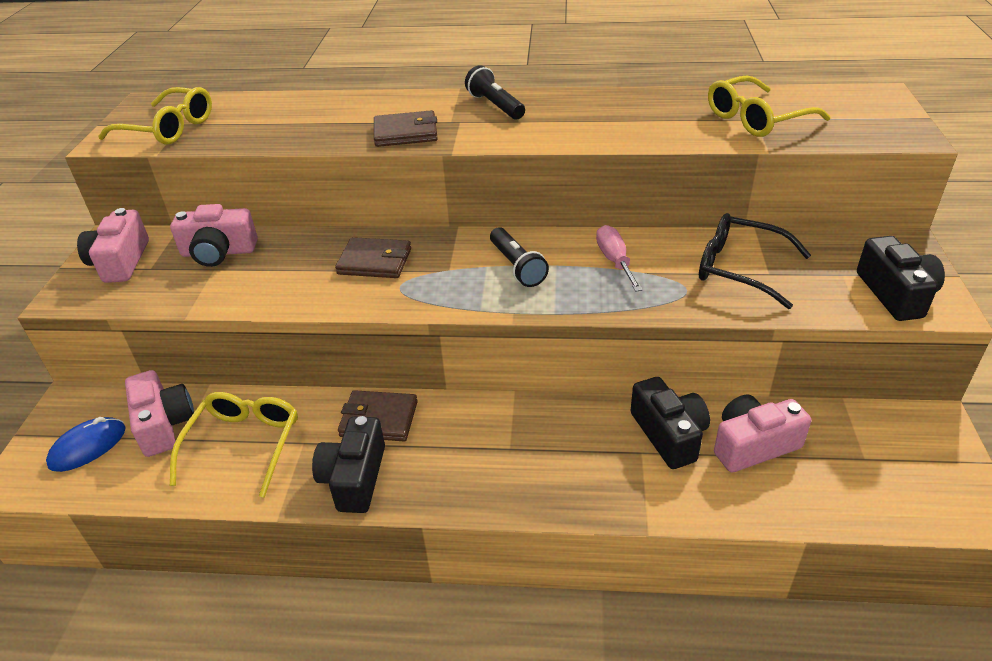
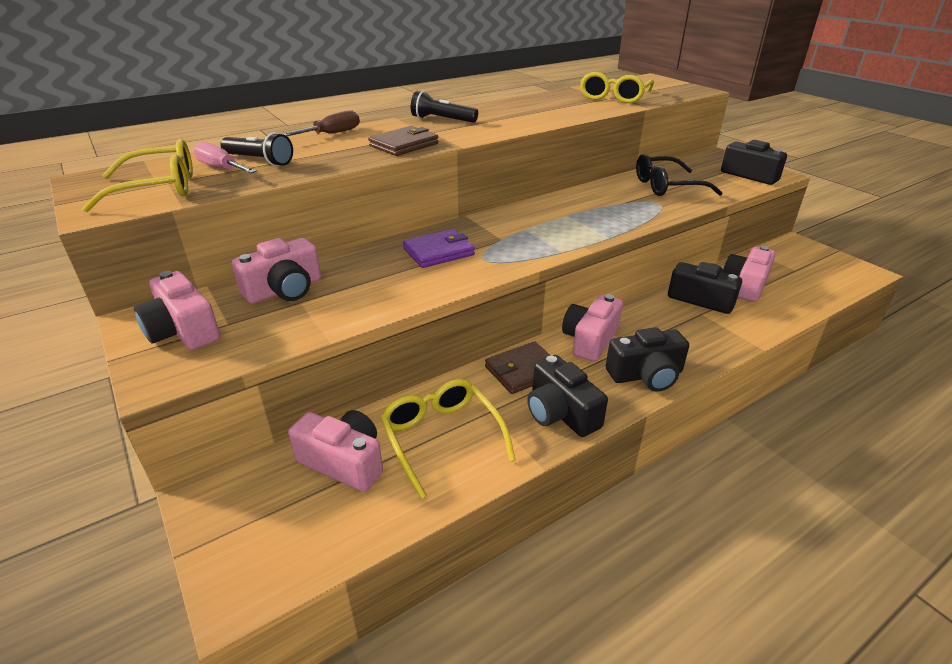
camera: 40 degrees left, 5 degrees down
(88, 447) = (286, 519): blue mouse -> none
(371, 98) = (332, 134): none -> brown screwdriver
(375, 261) = (438, 252): brown wallet -> purple wallet
(478, 487) = (646, 375): none -> black camera
(479, 420) = (590, 340): none -> pink camera
(517, 266) = (544, 223): black flashlight -> black flashlight (259, 161)
(615, 261) = (597, 202): pink screwdriver -> pink screwdriver (221, 168)

